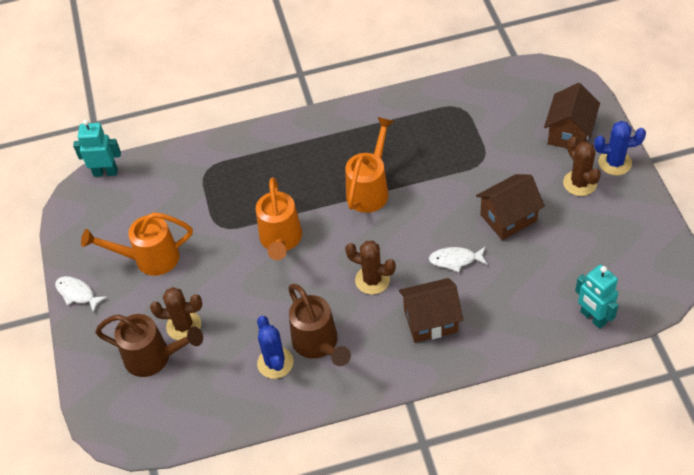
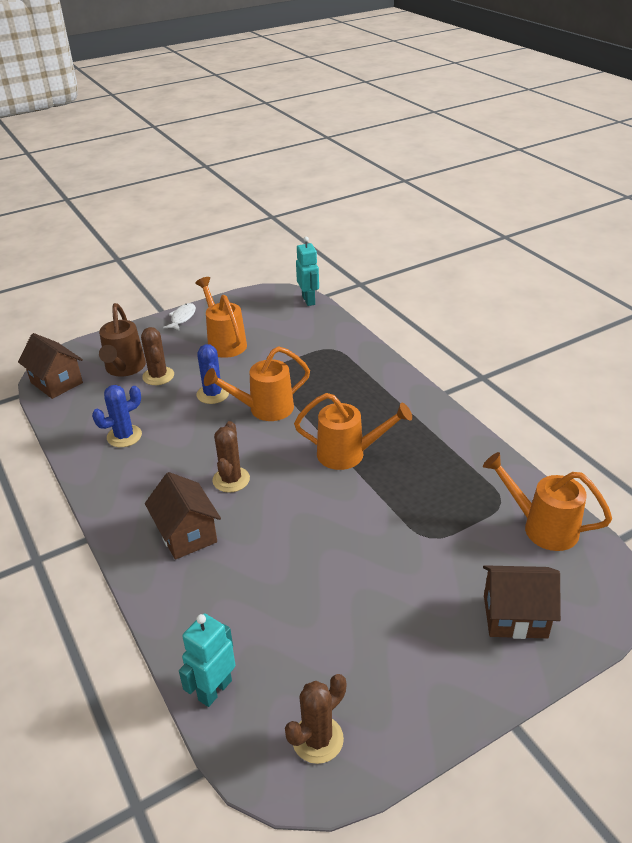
camera: 70 degrees right, 15 degrees down
(318, 344) = (148, 458): brown watering can -> none
(455, 260) = (273, 539): white fish -> none
(493, 92) = (542, 527): none -> orange watering can
(508, 218) = (348, 576): brown house -> brown house (56, 383)
(579, 183) = (432, 641): brown cactus -> brown cactus (317, 739)
(615, 163) = (486, 678): blue cactus -> blue cactus (213, 394)

